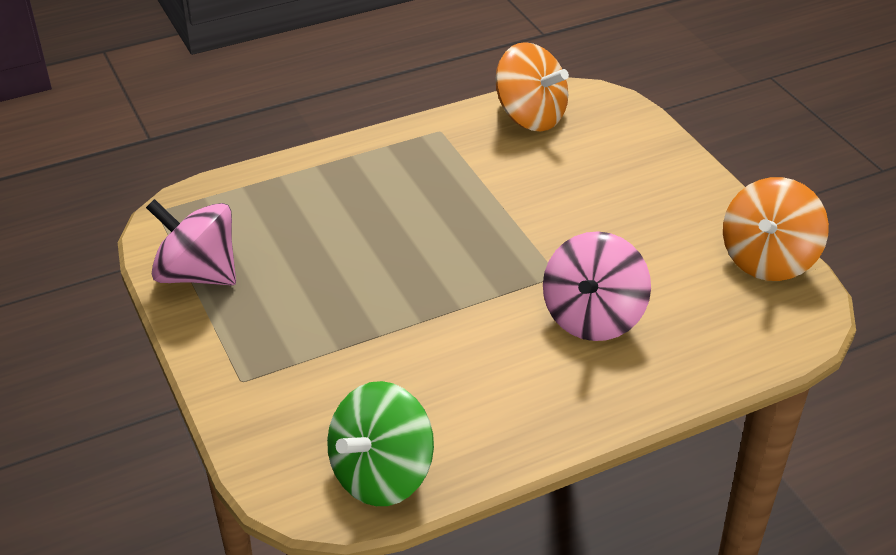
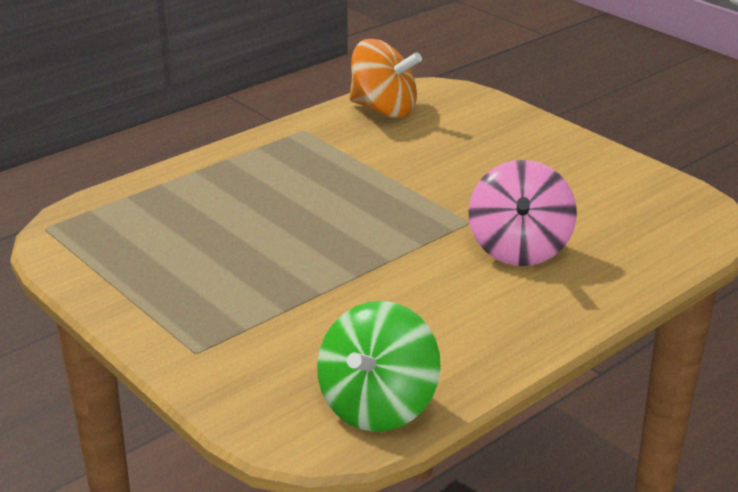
camera: 15 degrees left, 10 degrees down
(197, 274) = (110, 272): pink spinning top -> none
(768, 260) = (652, 184): orange spinning top -> none

